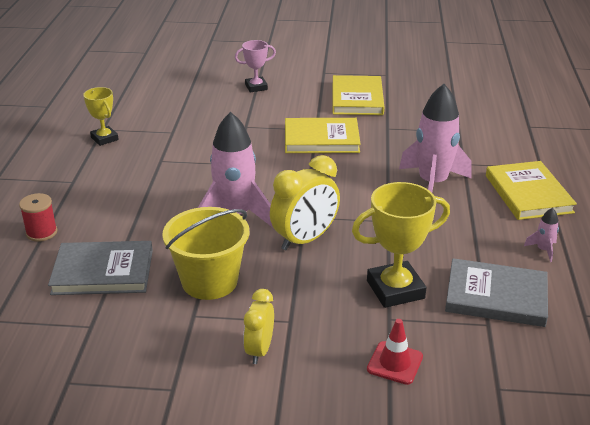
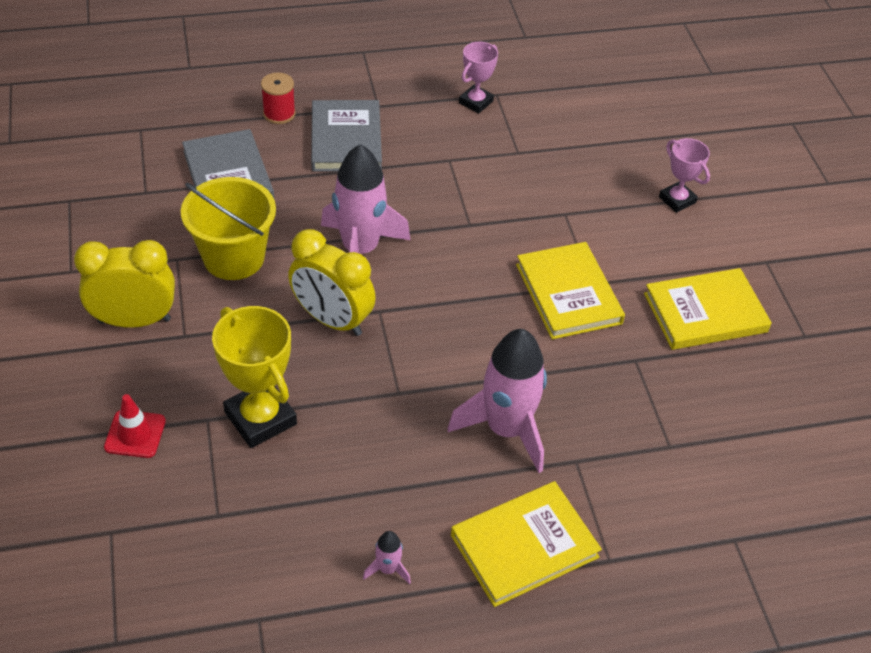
camera: 70 degrees right, 15 degrees up
(104, 138) = (476, 102): yellow trophy -> pink trophy
(259, 350) = (134, 320): yellow clock -> yellow clock, size x1.61
(496, 296) = (272, 520): grey book -> grey book (346, 140)

